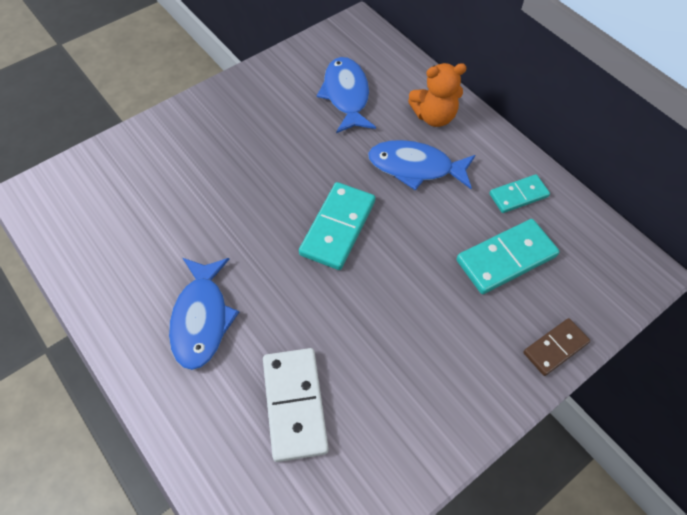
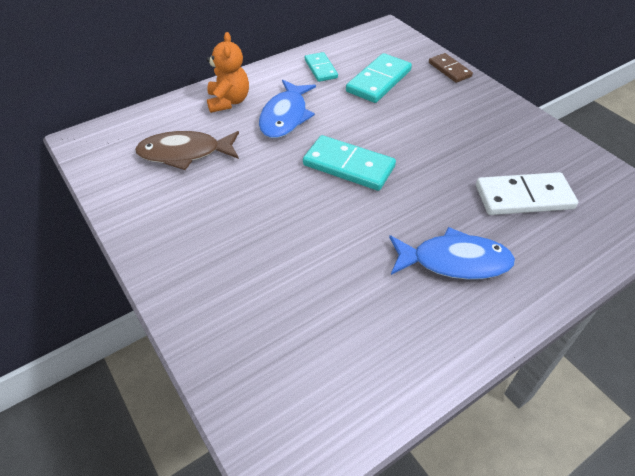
camera: 85 degrees left, 10 degrees down
(346, 95) = (185, 153): blue fish -> brown fish
(506, 258) = (378, 81): turquoise domino -> turquoise domino turned 60 degrees clockwise

